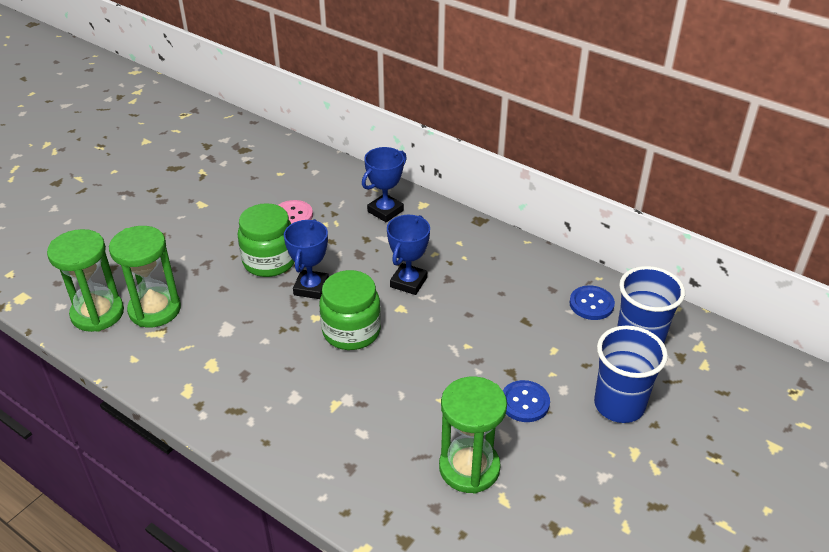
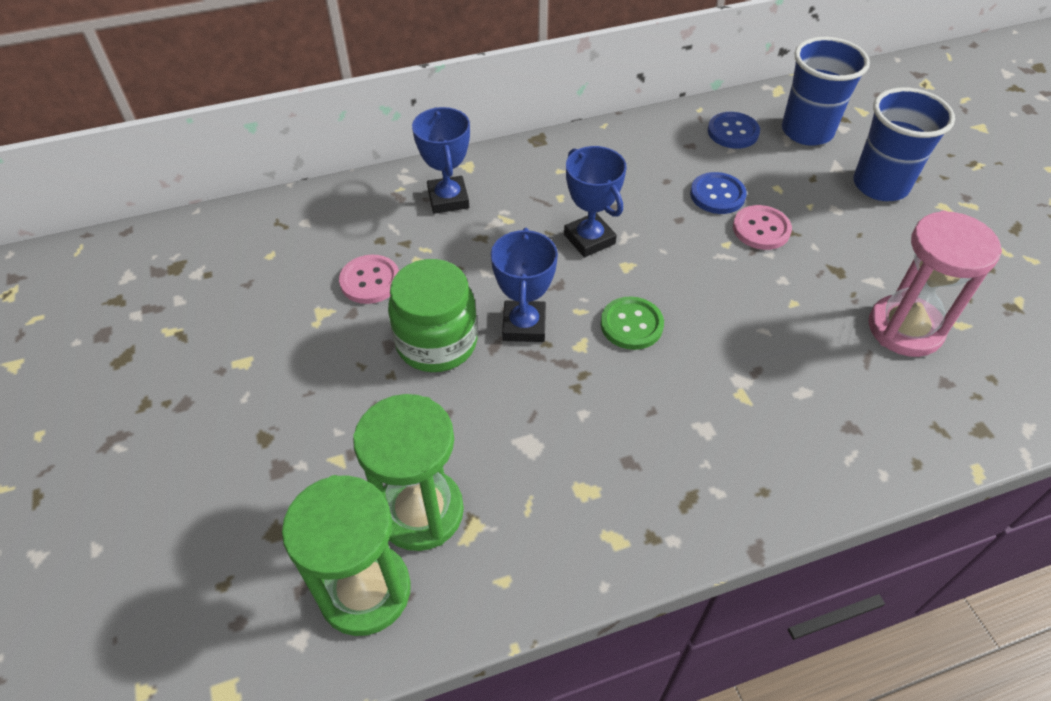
camera: 55 degrees left, 10 degrees up
(311, 288) = (524, 325): blue trophy -> blue trophy turned 45 degrees clockwise
(351, 331) = (631, 325): green jar -> green button
(469, 468) = (905, 329): green hourglass -> pink hourglass
(499, 357) = (761, 229): none -> pink button
(524, 402) = (837, 244): blue button -> blue button (717, 195)

